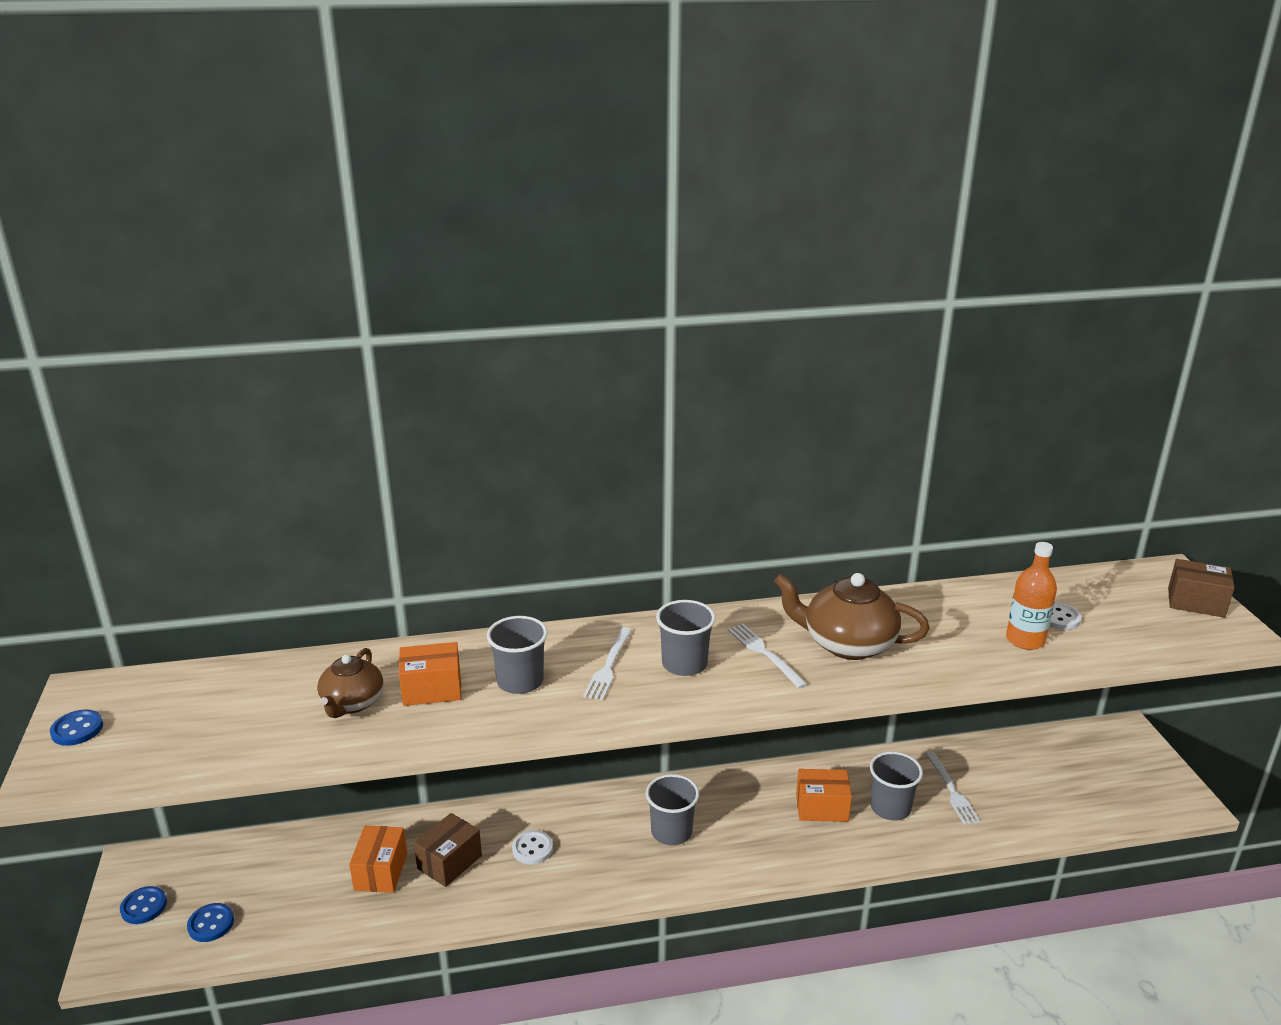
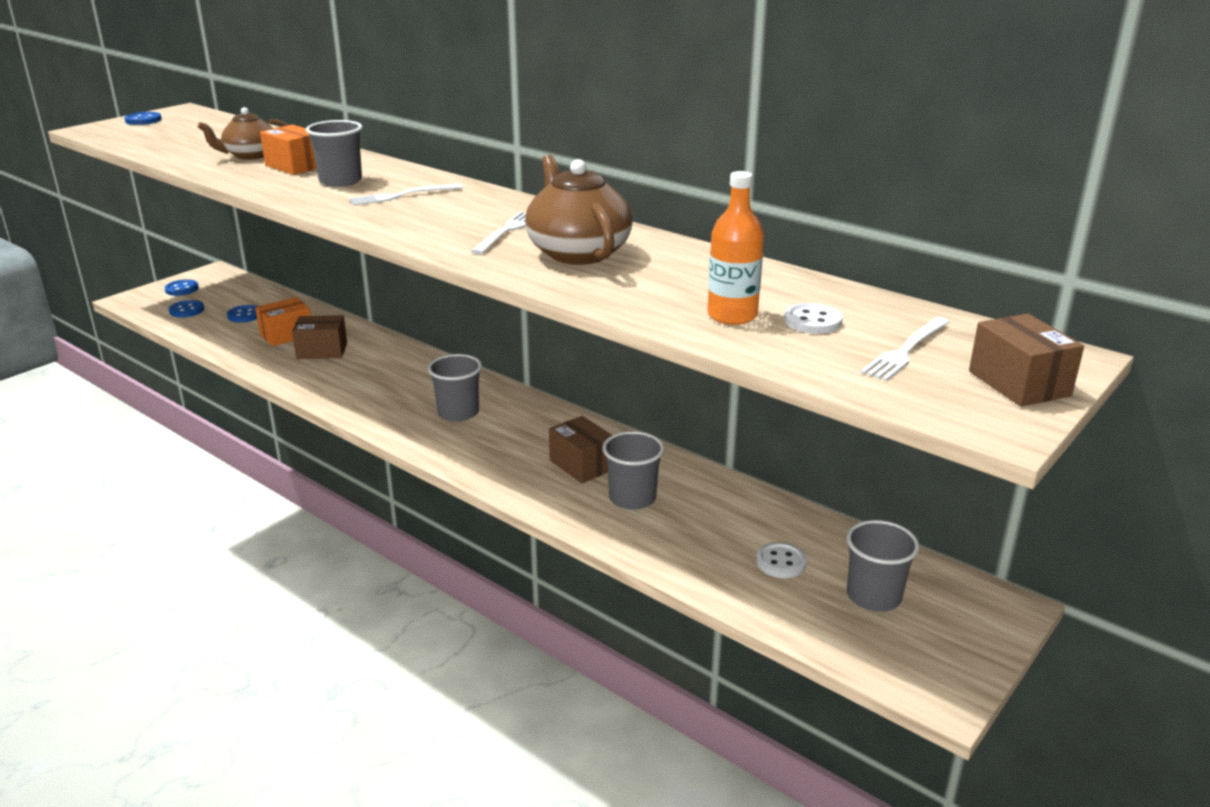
camera: 50 degrees right, 0 degrees up
(290, 883) = (244, 315): none -> blue button
(532, 849) = (370, 371): white button -> white button (781, 562)
(684, 664) = (444, 213): grey cup -> grey cup (873, 596)
(822, 807) = (582, 465): orange box -> brown box
(951, 790) = (709, 522): white fork -> white fork (906, 350)

